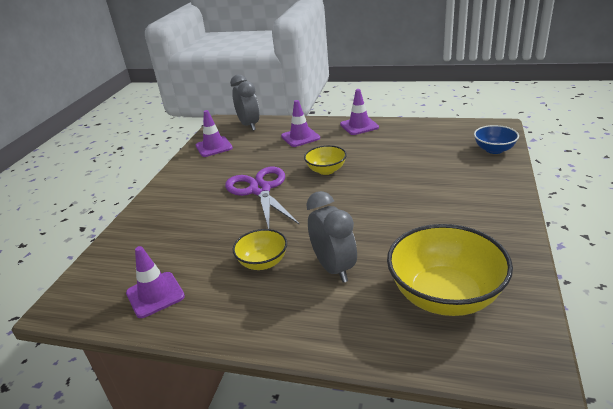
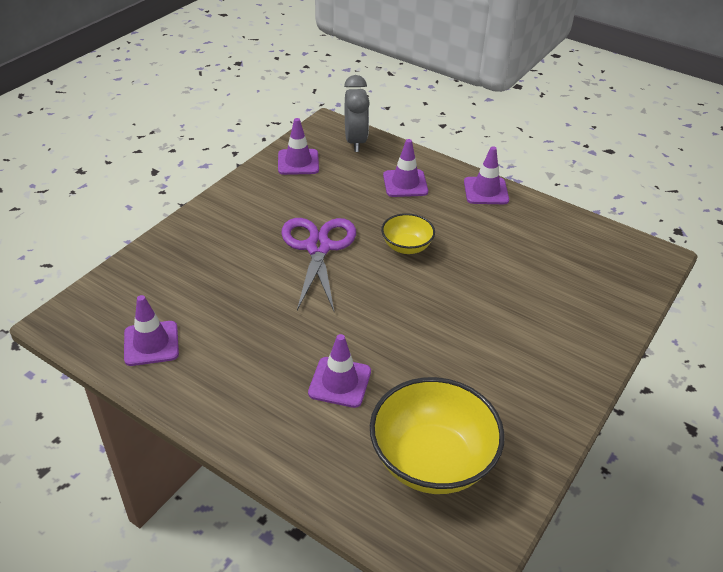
camera: 15 degrees right, 10 degrees up
(263, 262) = (272, 346): yellow bowl -> none
(334, 268) = (340, 382): grey clock -> purple traffic cone
(494, 150) = (625, 291): blue bowl -> none

